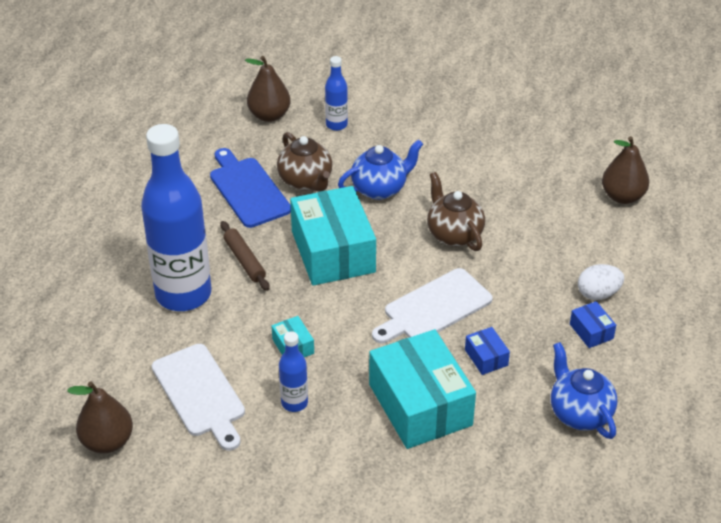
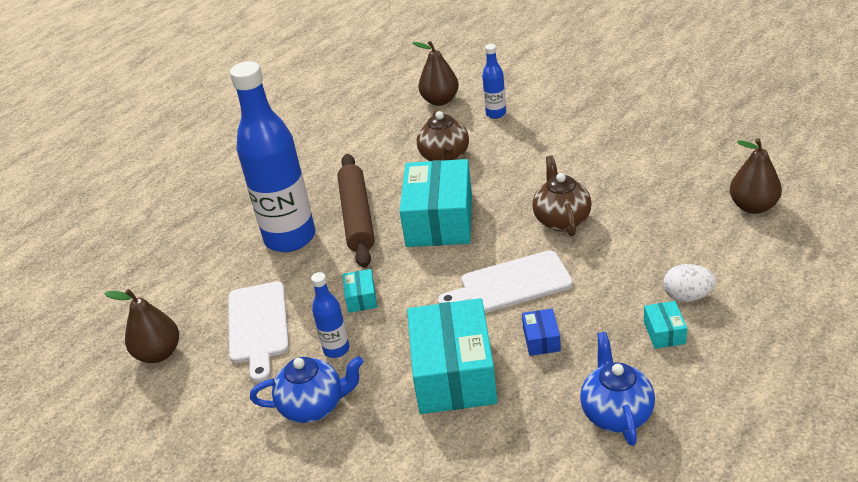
camera: 25 degrees right, 5 degrees down
(244, 260) = (357, 217): brown rolling pin -> brown rolling pin, size x1.77
(248, 190) = (390, 159): blue cutting board -> none
(380, 188) = (509, 171): blue teapot -> blue teapot (313, 406)
(591, 331) = (664, 332): blue box -> turquoise box

